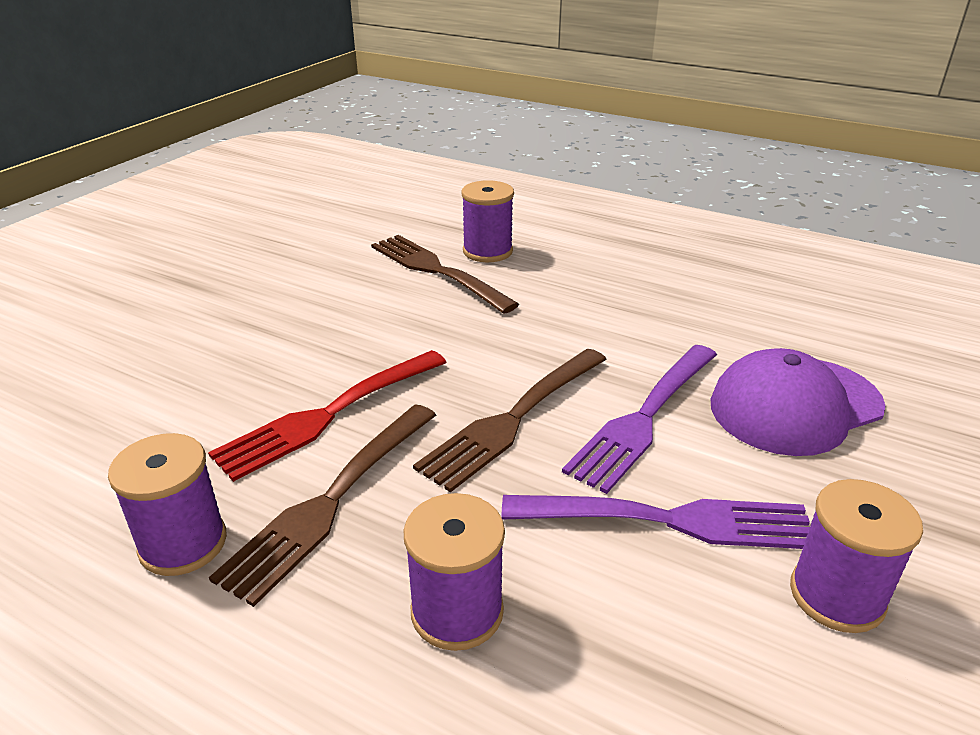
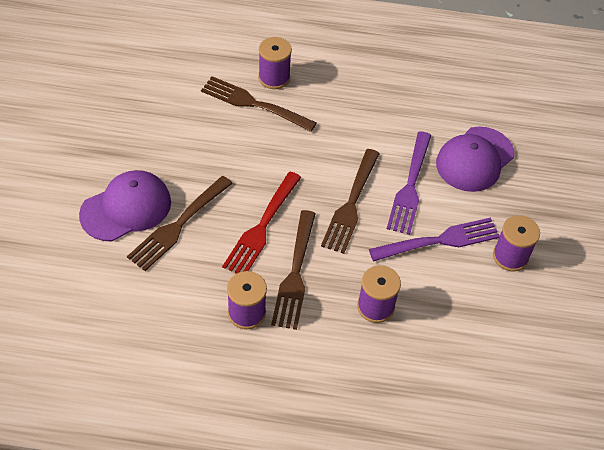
camera: 25 degrees left, 20 degrees up
(141, 344) = (126, 208): none -> purple cap
(195, 381) = (178, 225): none -> brown fork

